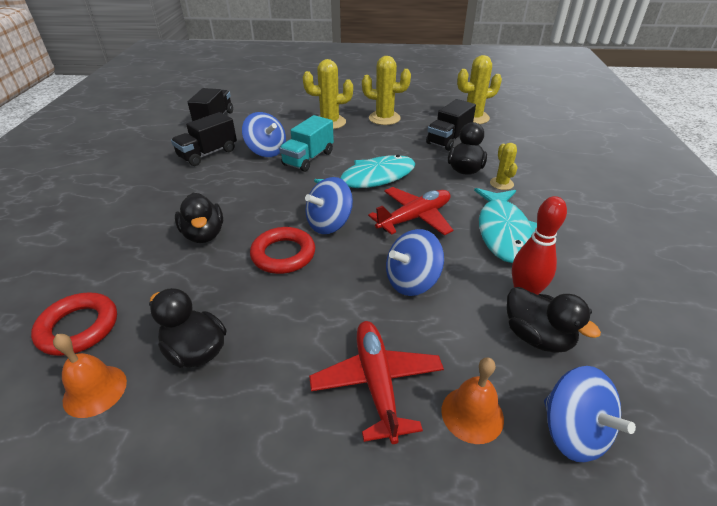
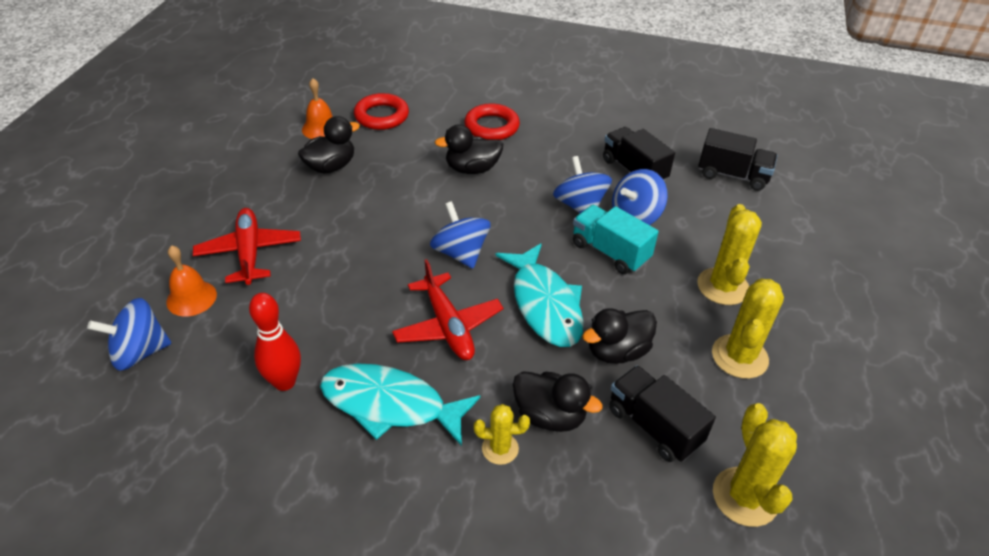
camera: 100 degrees right, 5 degrees up
(283, 254) = (422, 216): red ring -> red ring (491, 127)
(376, 383) = (249, 252): red plane -> red plane turned 105 degrees counterclockwise
(412, 281) = (345, 298): blue spinning top -> blue spinning top (580, 206)
(537, 337) = (231, 369): black duck -> black duck (617, 351)

